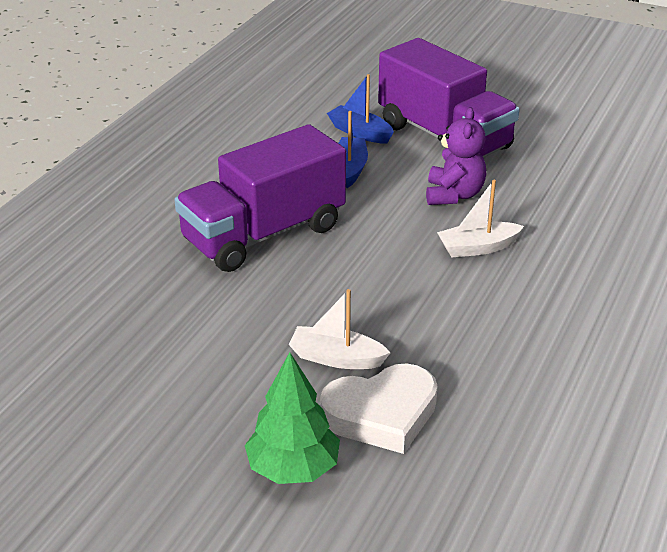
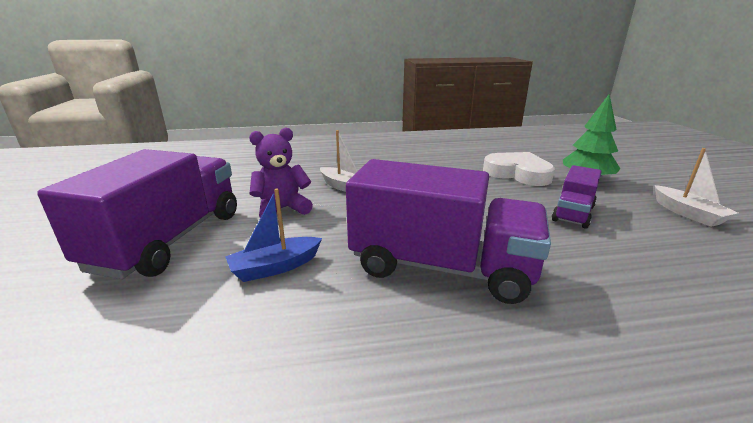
camera: 125 degrees left, 10 degrees down
(241, 369) = (573, 213): none -> purple truck
(336, 358) = (508, 193): white boat -> white boat (687, 213)
(360, 132) = (178, 292): blue boat -> none

